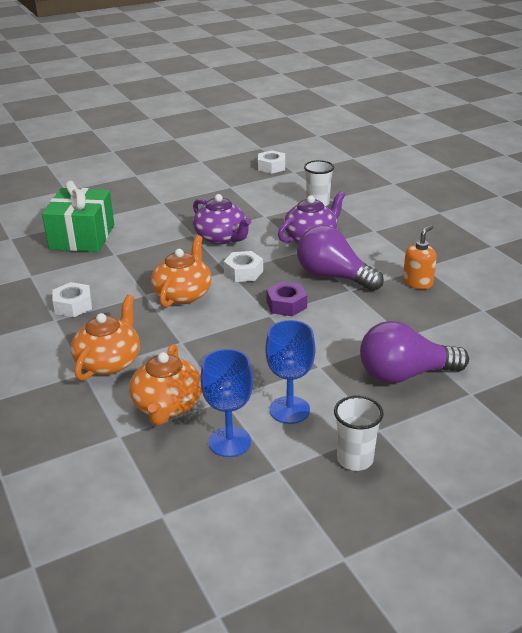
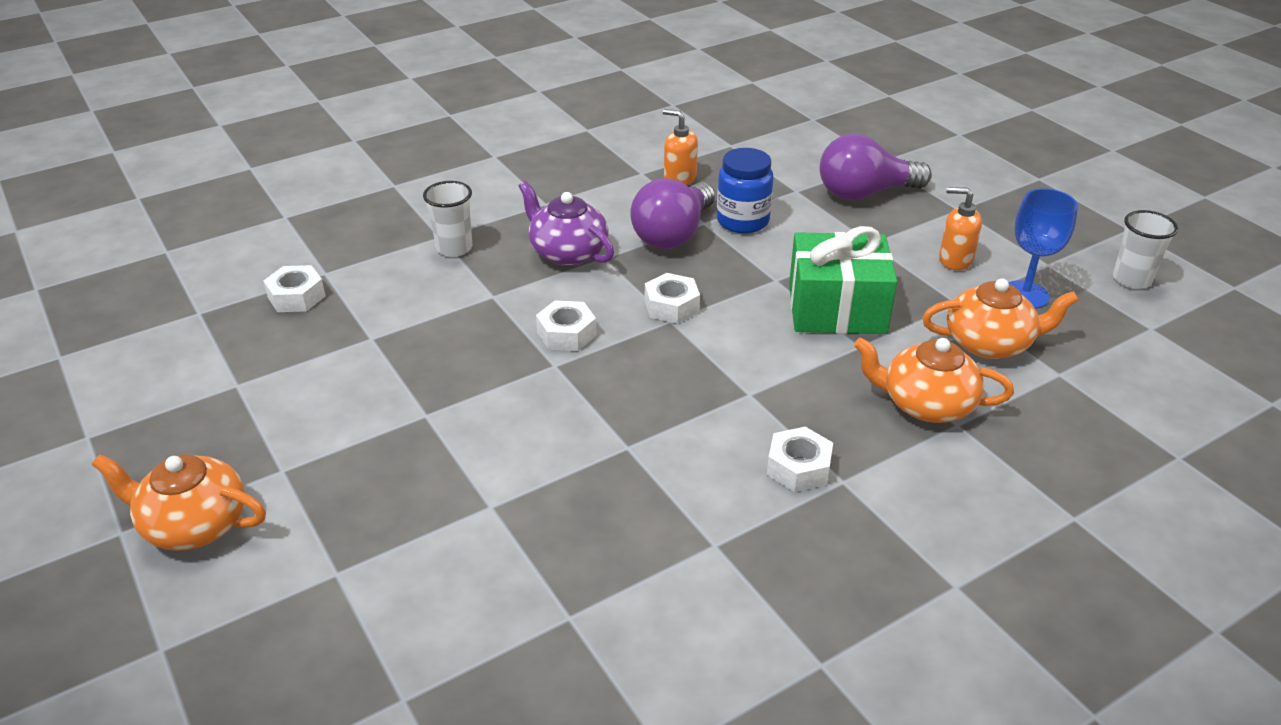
camera: 95 degrees left, 5 degrees up
(82, 237) = (563, 502): green gift -> green gift (836, 308)
(183, 294) = (741, 356): orange teapot -> orange teapot (194, 525)
(221, 238) = (566, 334): purple teapot -> white nut
(286, 305) = (749, 268): purple nut -> none
(289, 410) = (955, 260): blue goblet -> orange soap dispenser
(352, 306) = (742, 221): none -> blue jar
(355, 459) = (1008, 222): white cup -> white cup (1131, 279)
(404, 374) = (865, 193): purple light bulb -> purple light bulb turned 90 degrees clockwise

